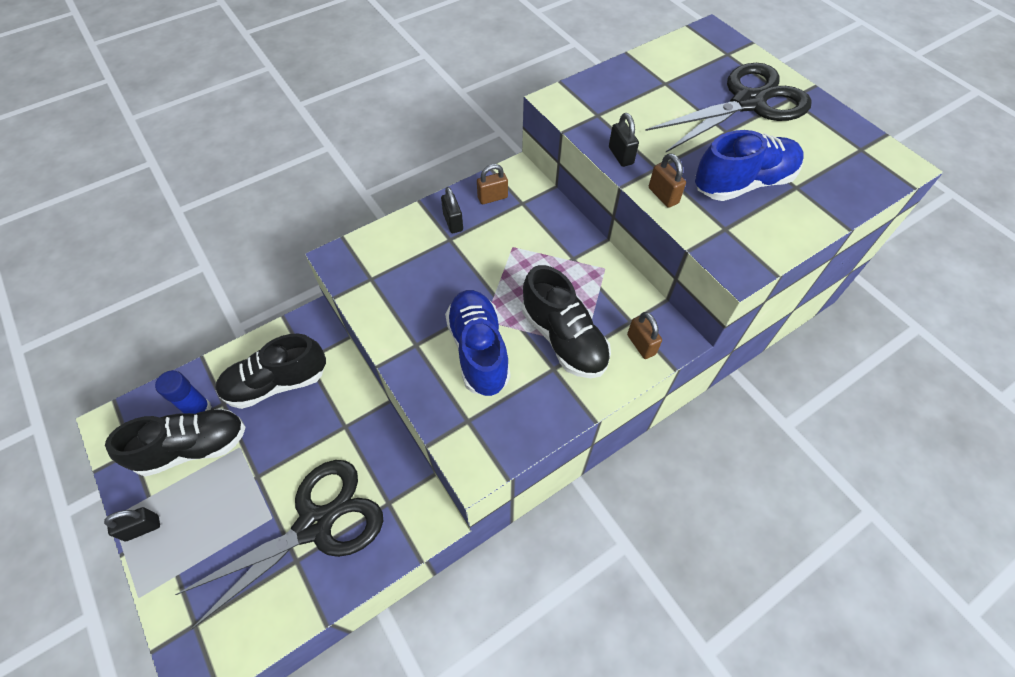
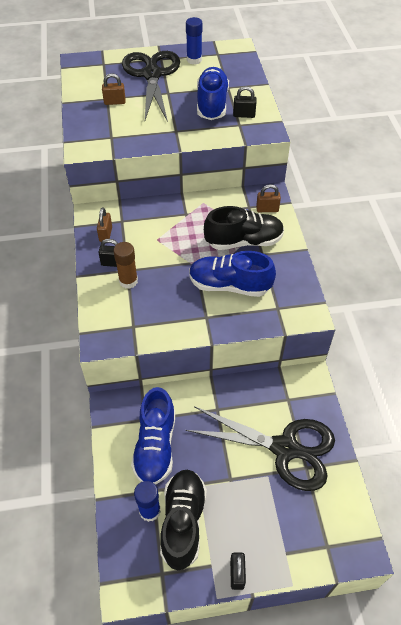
camera: 65 degrees left, 5 degrees down
(277, 383) = (155, 446): black shoe -> blue shoe
(315, 524) = (285, 448): black scissors -> black scissors turned 120 degrees clockwise
(433, 247) = (128, 281): none -> brown glue stick
(620, 155) = (155, 141): black padlock -> black padlock (244, 115)
(663, 195) = (199, 137): brown padlock -> brown padlock (114, 102)
(821, 130) = (194, 60): none -> blue glue stick

